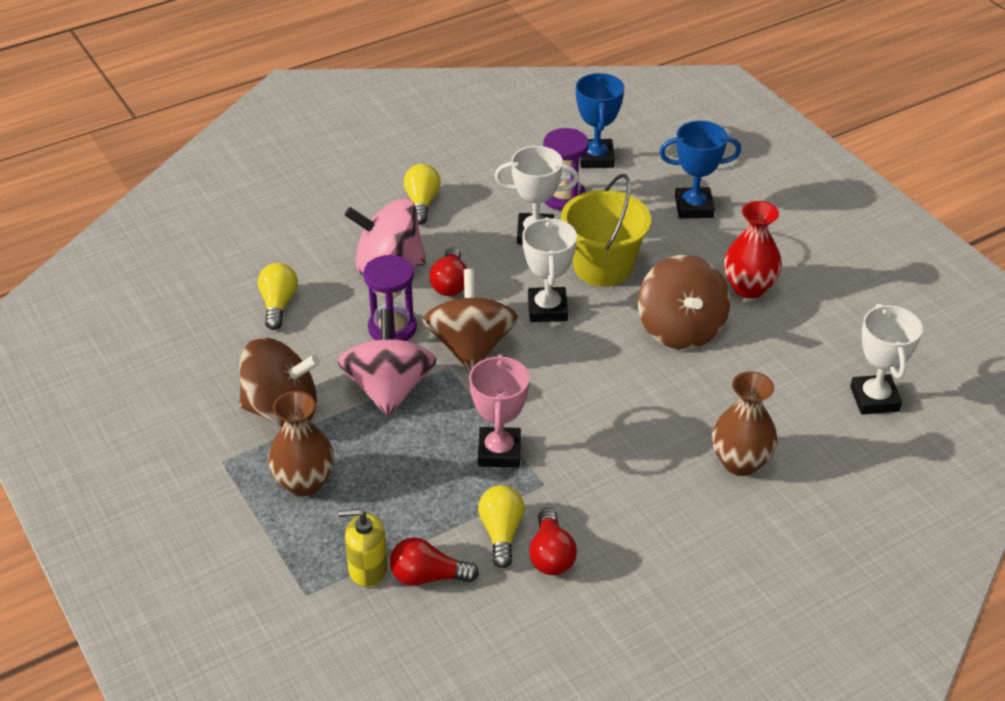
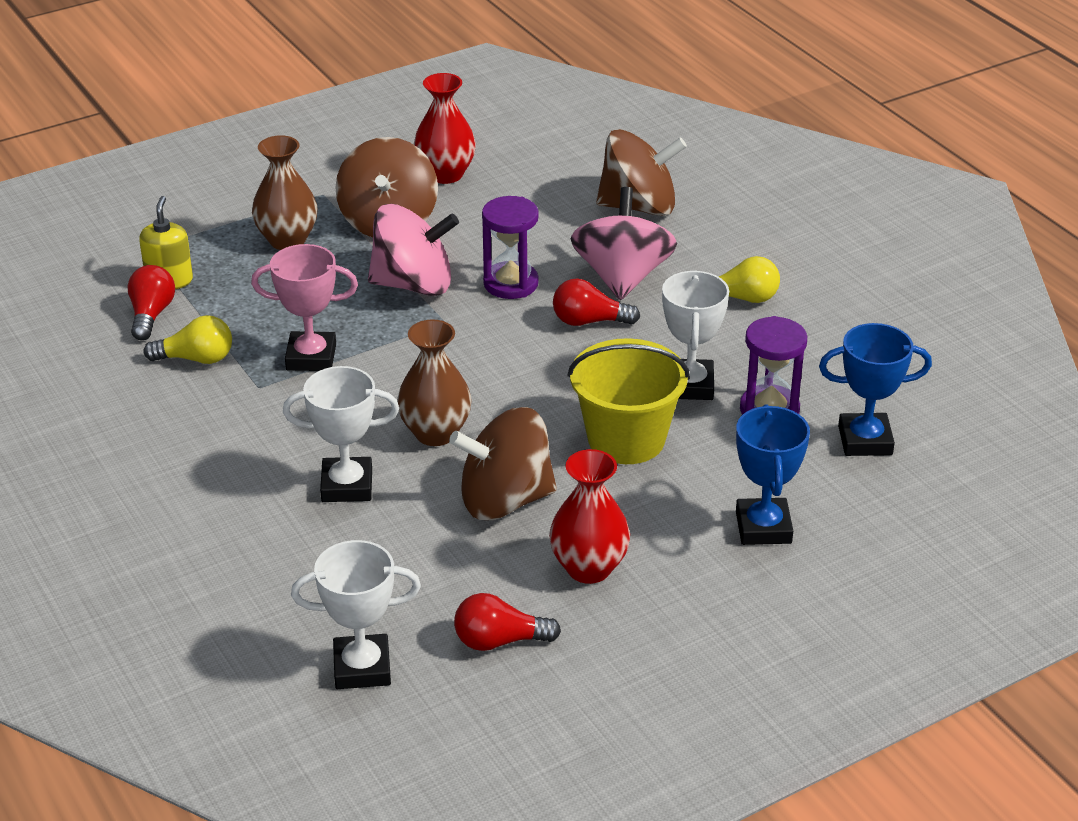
camera: 90 degrees right, 5 degrees down
(202, 374) = (445, 174): none -> red vase
(278, 304) = (551, 210): yellow light bulb -> none
(471, 347) = (478, 337): brown spinning top -> brown spinning top (639, 206)
(547, 309) = (544, 393): white trophy -> white trophy (347, 485)
(551, 555) = (159, 390): red light bulb -> red light bulb (499, 641)
(740, 462) = (267, 535): brown vase -> brown vase (435, 433)

